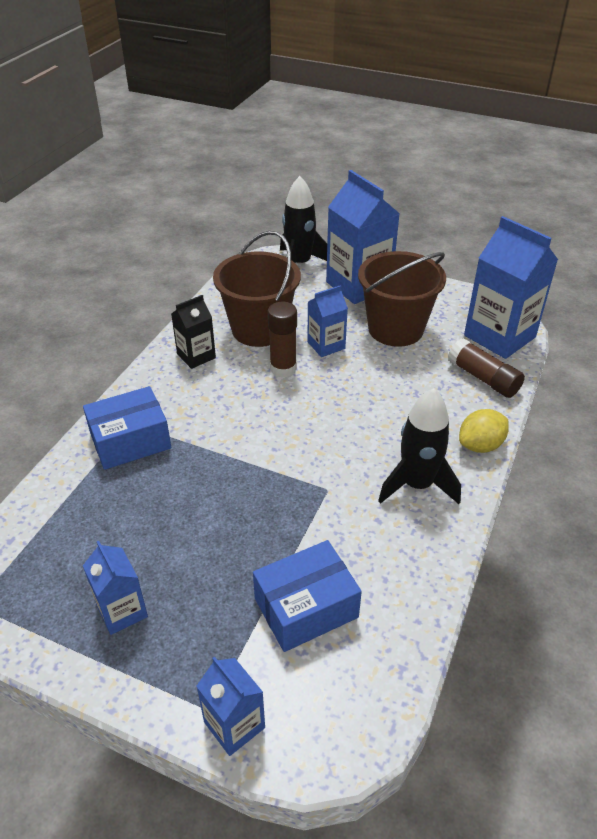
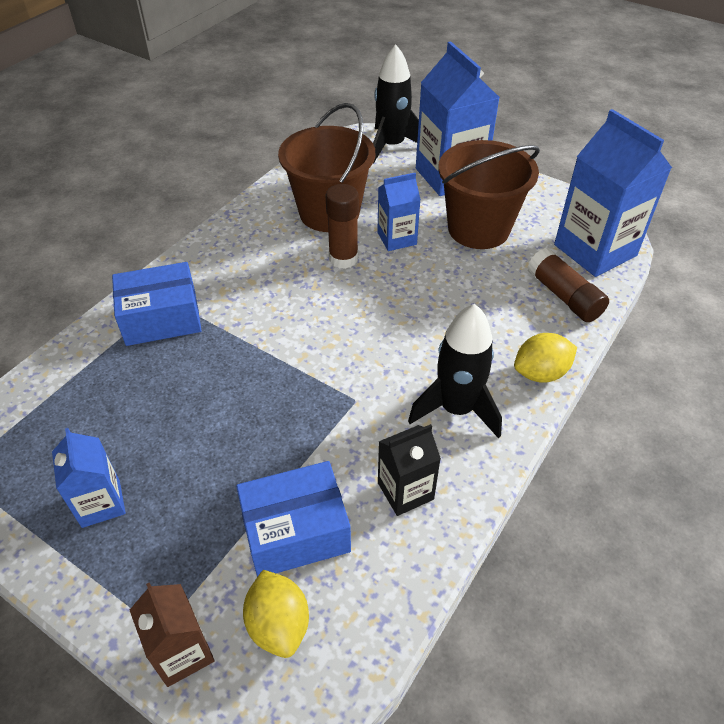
camera: 10 degrees right, 5 degrees up
(196, 356) = (255, 234): black carton -> black carton (405, 491)
(234, 725) = (182, 652): blue carton -> brown carton
(313, 687) = (279, 624): none -> yellow lemon

